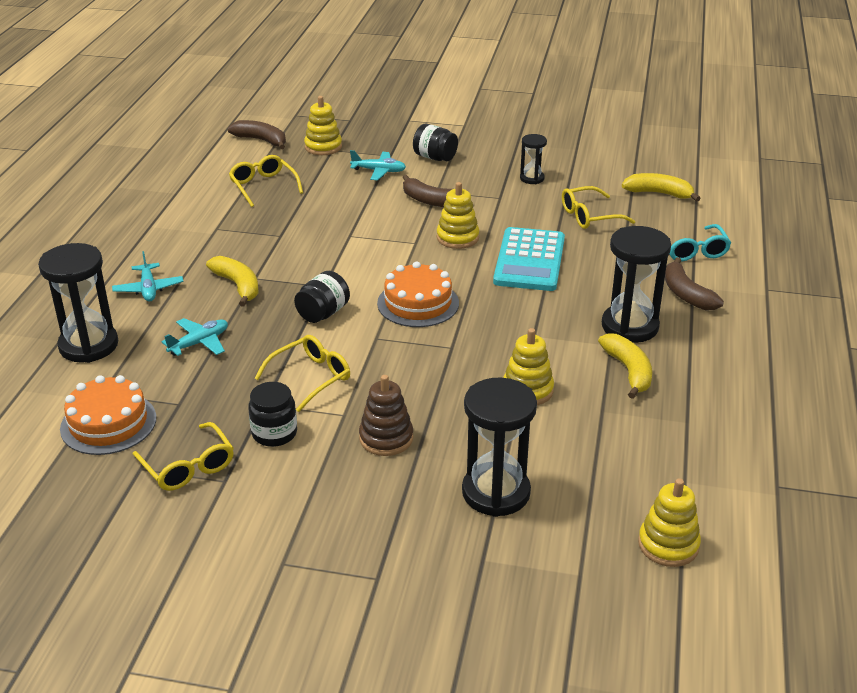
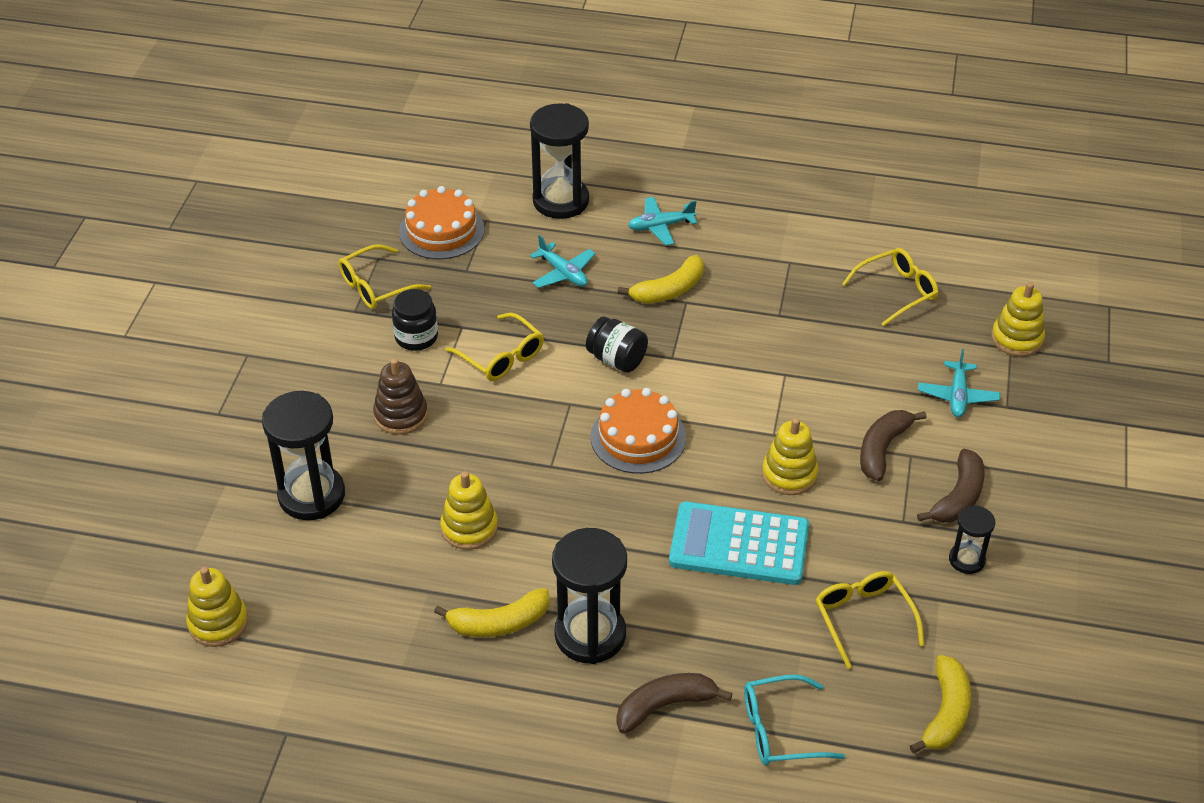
camera: 90 degrees right, 10 degrees up
(261, 140) = (1022, 279): brown banana -> brown banana (958, 497)
(435, 157) = (1010, 453): black jar -> none

